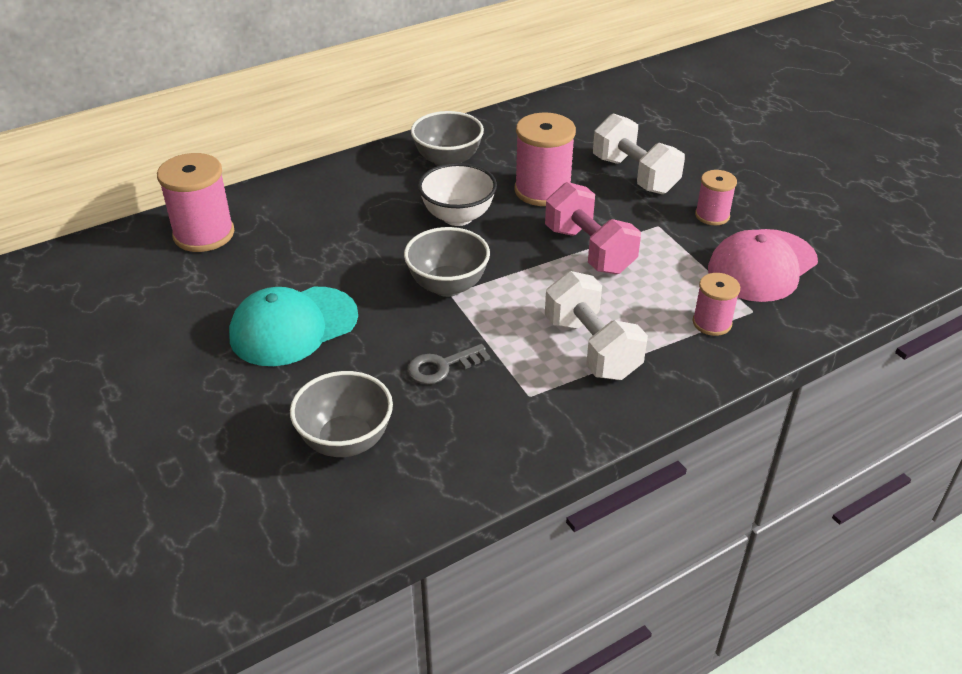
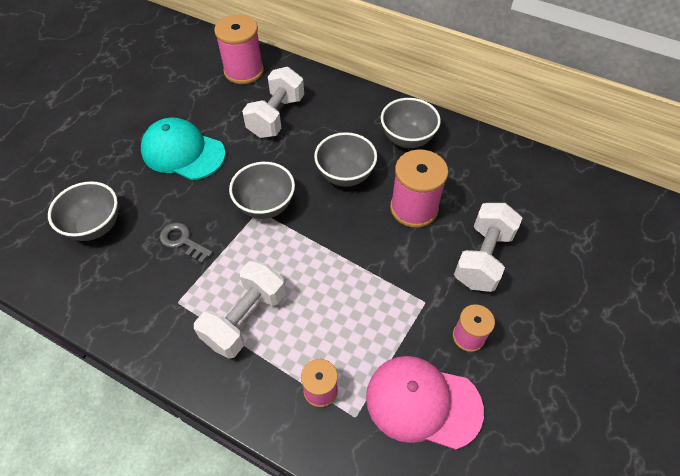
camera: 60 degrees right, 15 degrees up
(315, 234) = (276, 116): none -> white dumbbell
(458, 217) = (345, 175): white bowl -> grey bowl
(589, 250) = (359, 269): pink dumbbell -> none

